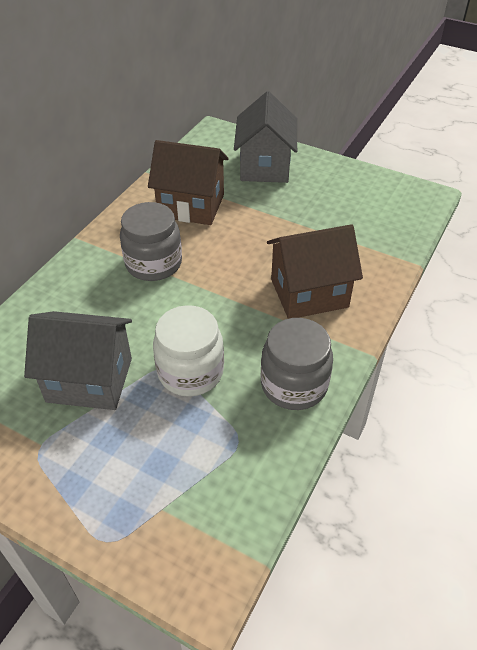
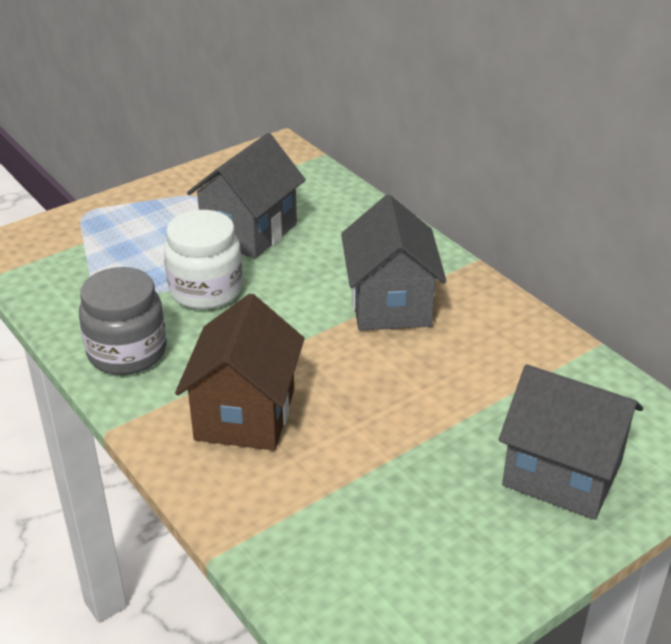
camera: 115 degrees right, 10 degrees down
(153, 263) = (390, 304): grey jar -> grey house
(191, 206) = (492, 364): brown house -> none

